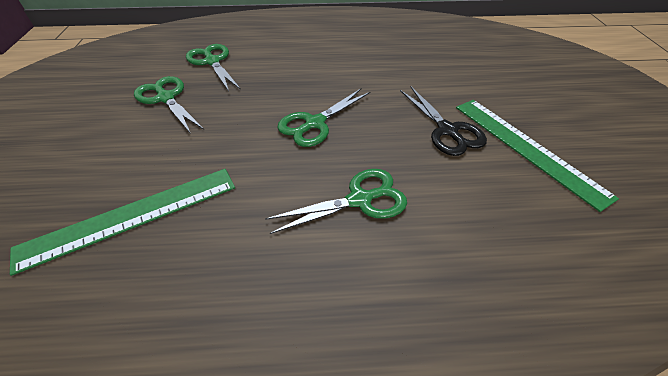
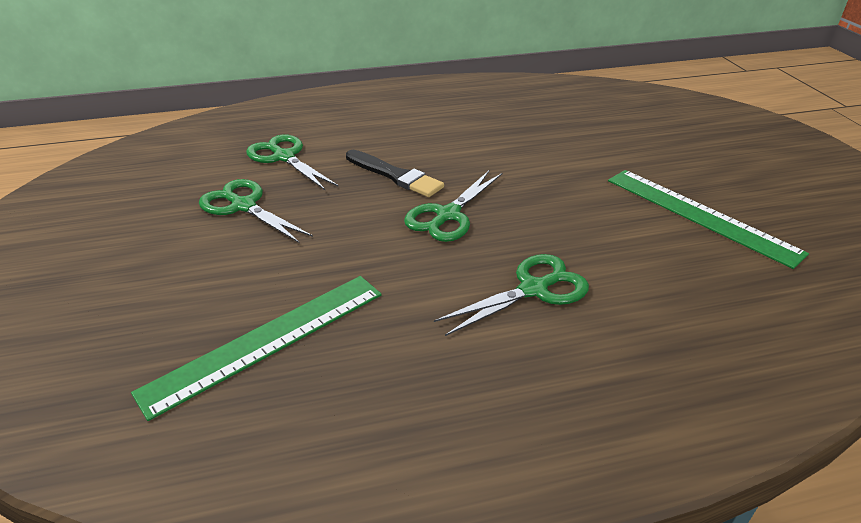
camera: 10 degrees left, 10 degrees down
(287, 85) = (394, 175): none -> black brush
(447, 130) = (606, 206): black scissors -> none

